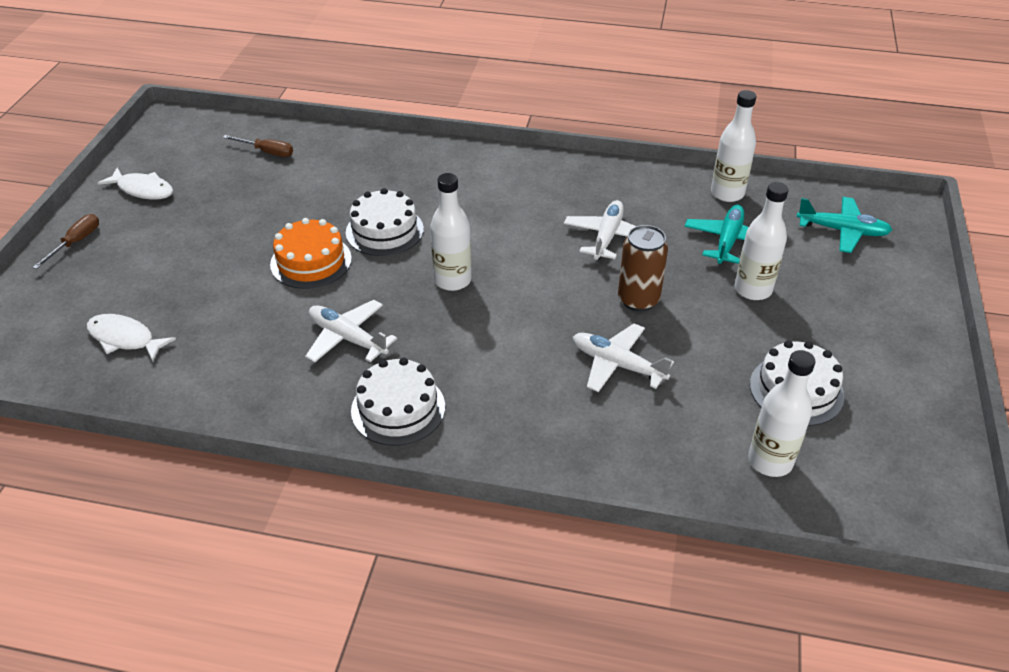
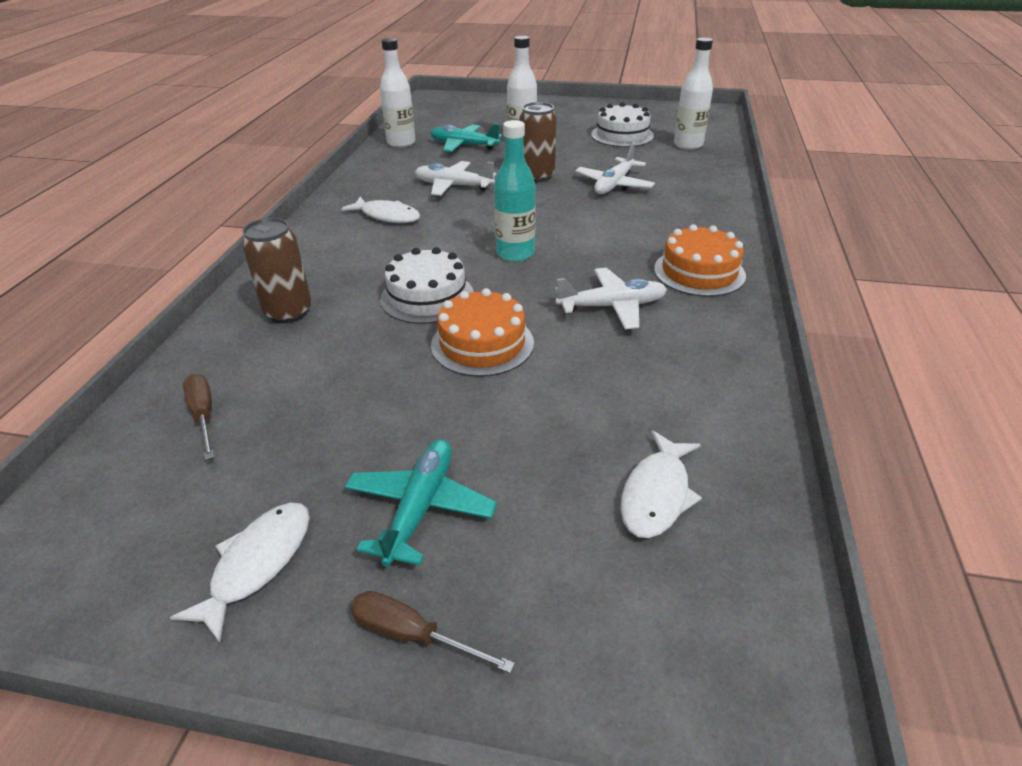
camera: 90 degrees left, 5 degrees down
(267, 152) = (204, 415): brown screwdriver -> brown screwdriver turned 45 degrees counterclockwise
(347, 338) = (612, 306): white plane -> white plane turned 135 degrees counterclockwise
(375, 166) = (288, 312): none -> brown can
(398, 408) = (699, 272): white cake -> orange cake
(452, 280) = (515, 253): white bottle -> turquoise bottle
(535, 198) = (387, 216): none -> white fish
(842, 231) = (456, 114): turquoise plane -> turquoise plane (420, 507)

